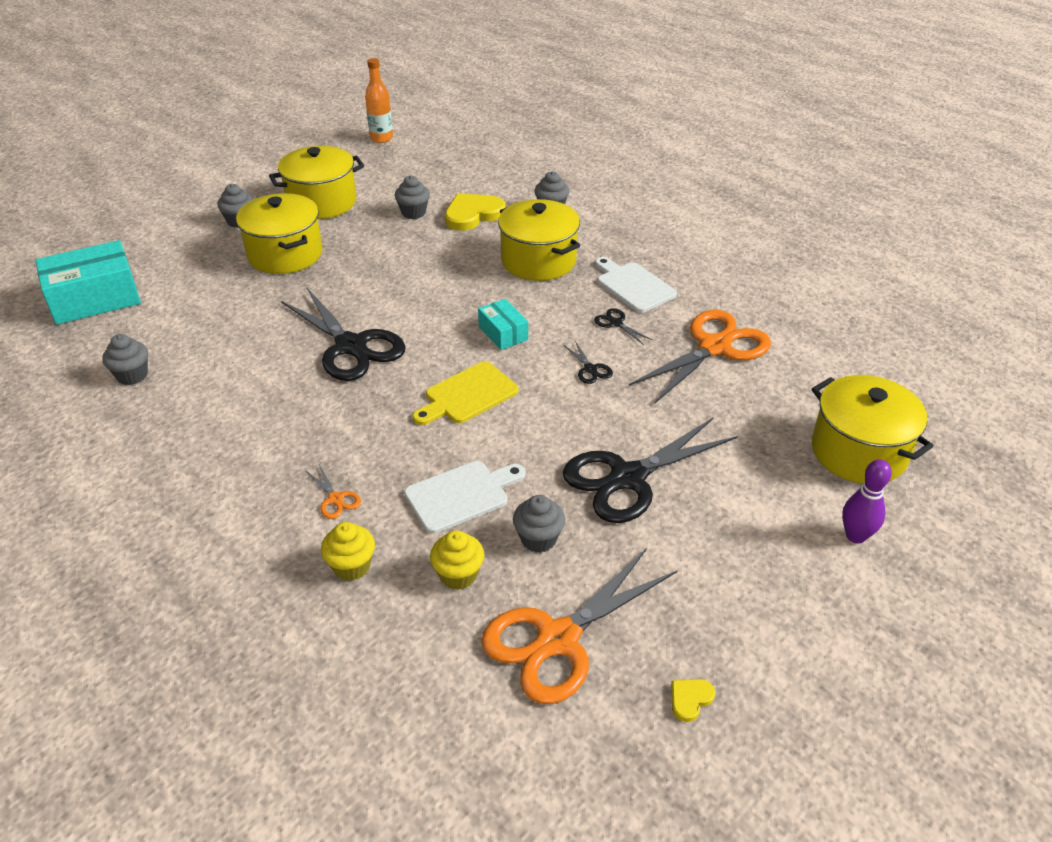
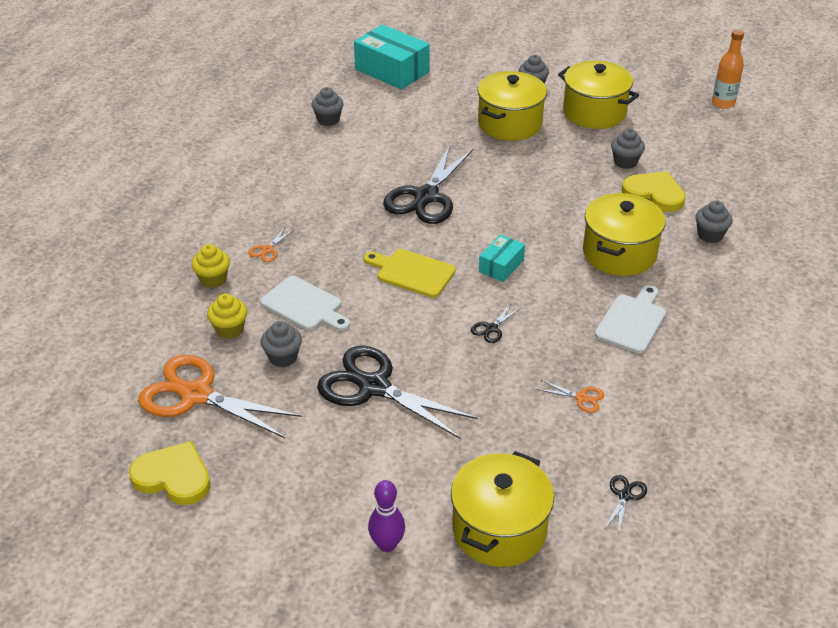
camera: 65 degrees right, 0 degrees up
(616, 323) = (567, 326): black scissors -> black scissors (625, 495)
(690, 699) = (173, 476): yellow heart -> yellow heart, size x2.17
(714, 347) = (581, 398): orange scissors -> orange scissors, size x0.41

